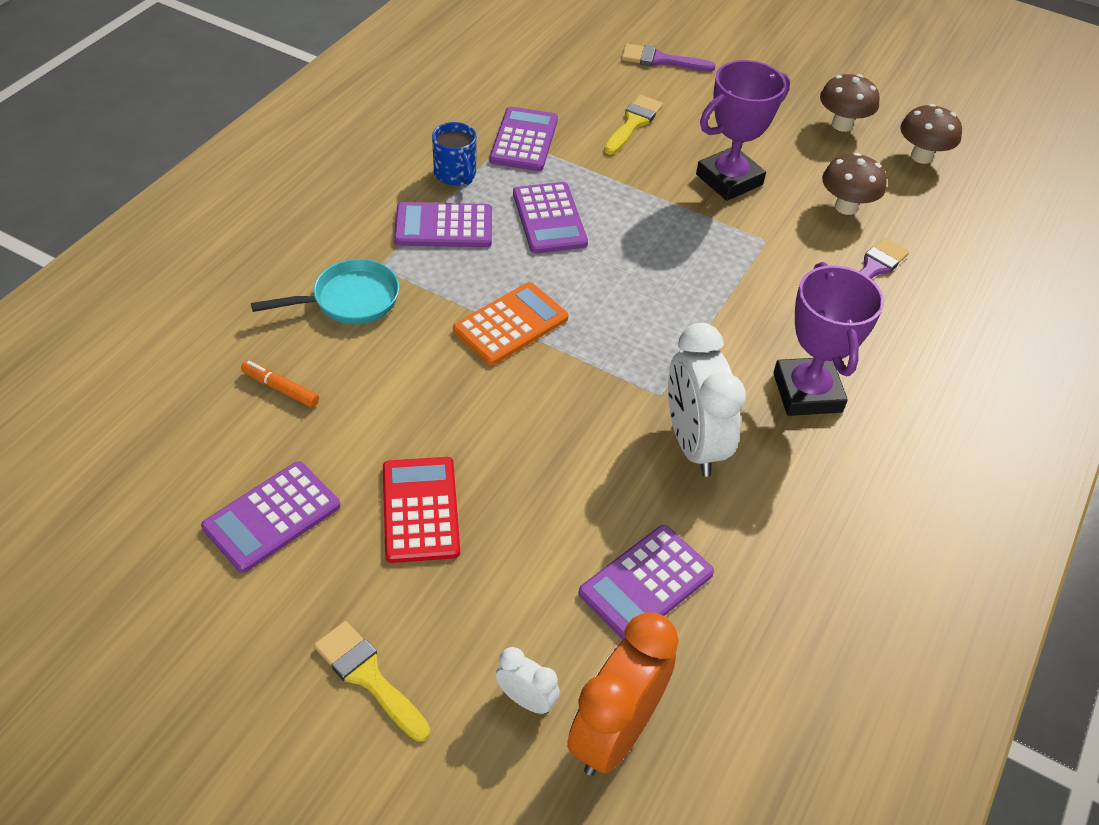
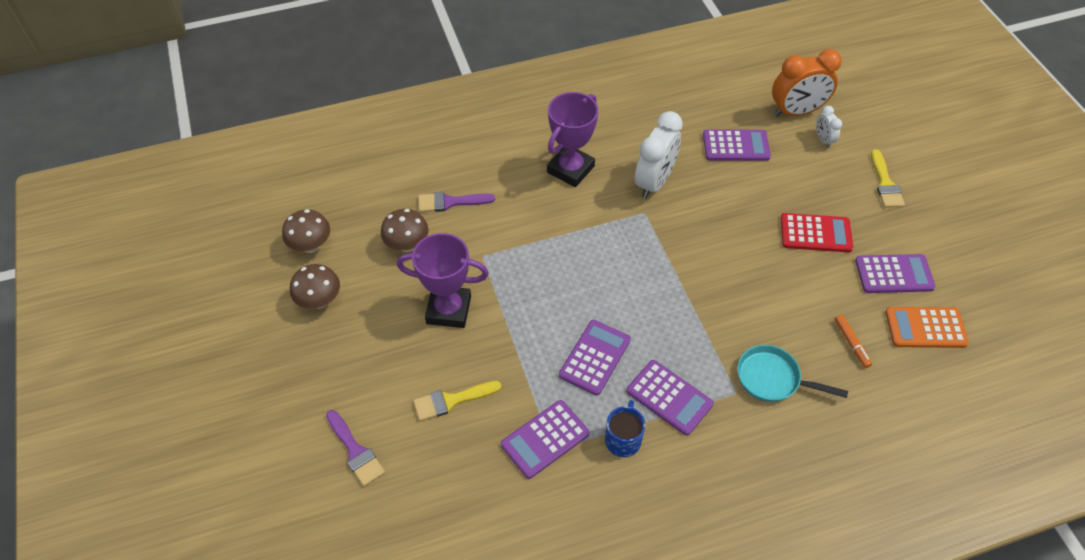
camera: 135 degrees left, 5 degrees up
(420, 510) = (815, 233): red calculator -> red calculator turned 120 degrees counterclockwise
(511, 324) = (687, 300): orange calculator -> orange calculator (925, 328)

